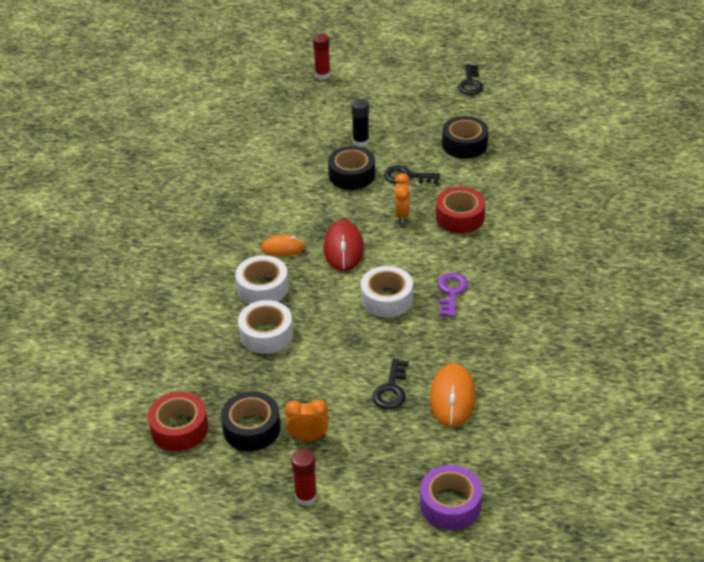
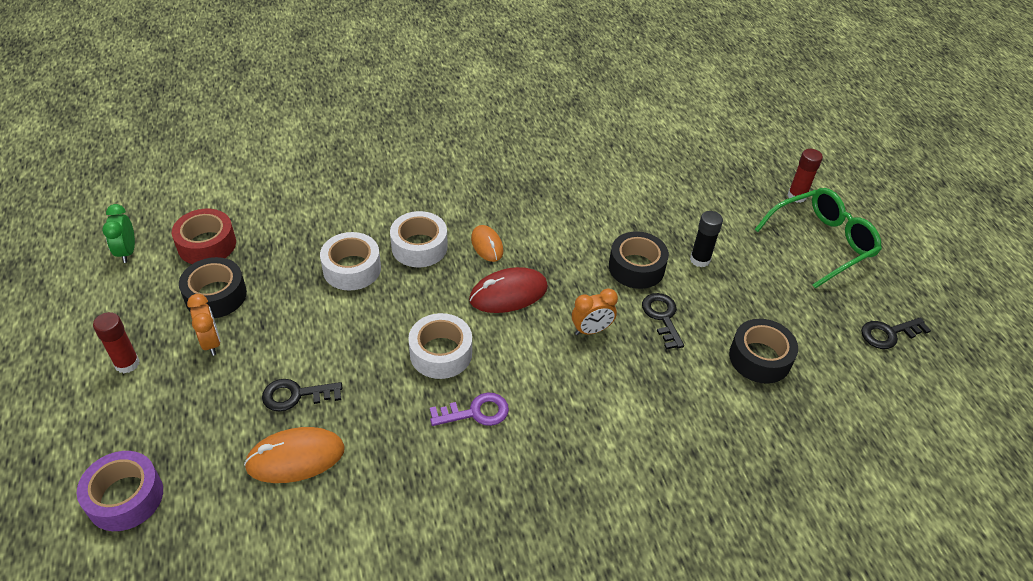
camera: 65 degrees right, 5 degrees up
(156, 490) = (127, 252): none -> green clock
(375, 81) = (821, 243): none -> green glasses
(460, 217) = (616, 387): red tape -> none

